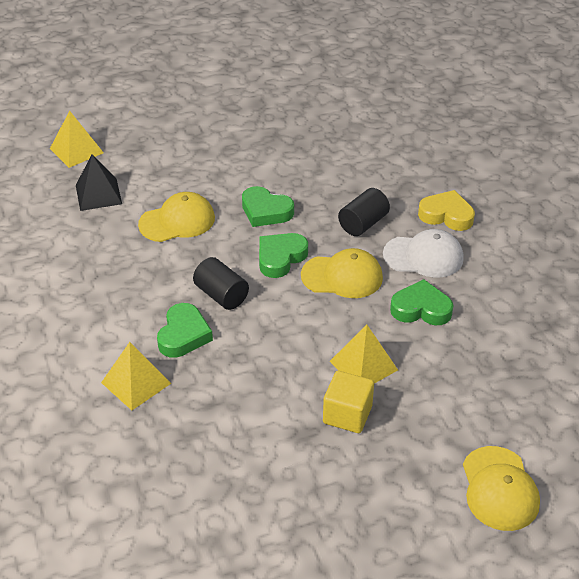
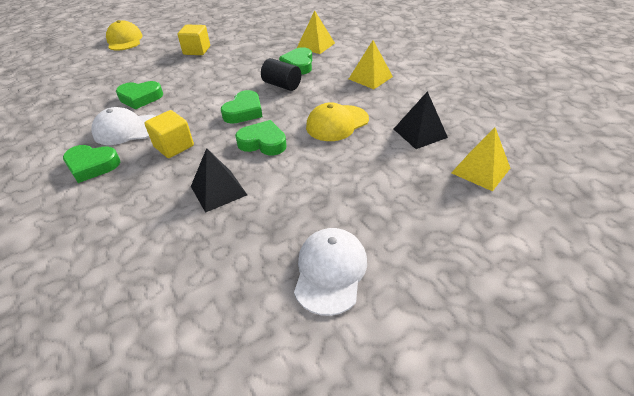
camera: 170 degrees right, 0 degrees up
(239, 106) = (330, 271): none -> white cap
(315, 171) = (218, 190): none -> black pyramid
(342, 276) = (195, 107): yellow cap -> none
(363, 223) = (174, 146): black cylinder -> yellow cube
(363, 365) = (185, 68): yellow pyramid -> yellow pyramid (370, 77)
(446, 215) = (92, 166): yellow heart -> green heart

